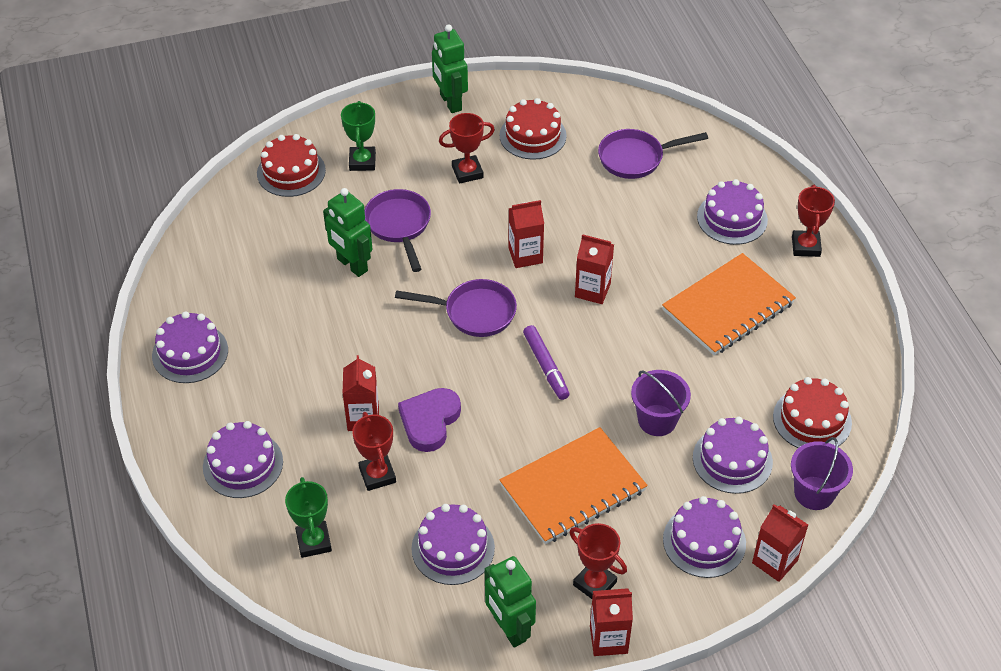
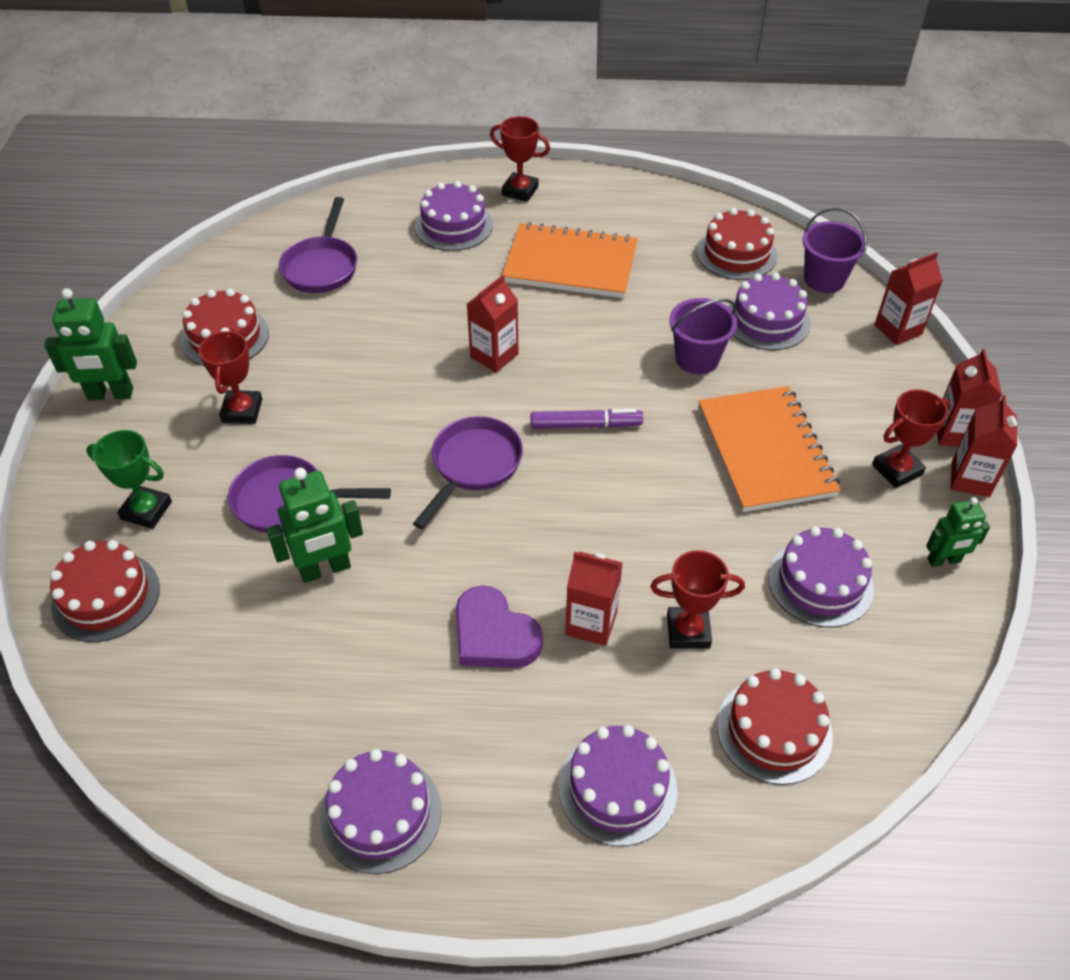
camera: 70 degrees left, 0 degrees up
(314, 542) = (774, 730): green trophy -> red cake
(429, 421) = (623, 555): purple heart -> purple heart (494, 635)
(509, 629) = (944, 560): green robot -> green robot, size x0.65
(525, 255) = (410, 396): red carton -> red carton (955, 433)
(704, 541) = (862, 370): purple cake -> none
(728, 307) = (570, 264): orange notebook -> orange notebook turned 60 degrees counterclockwise

